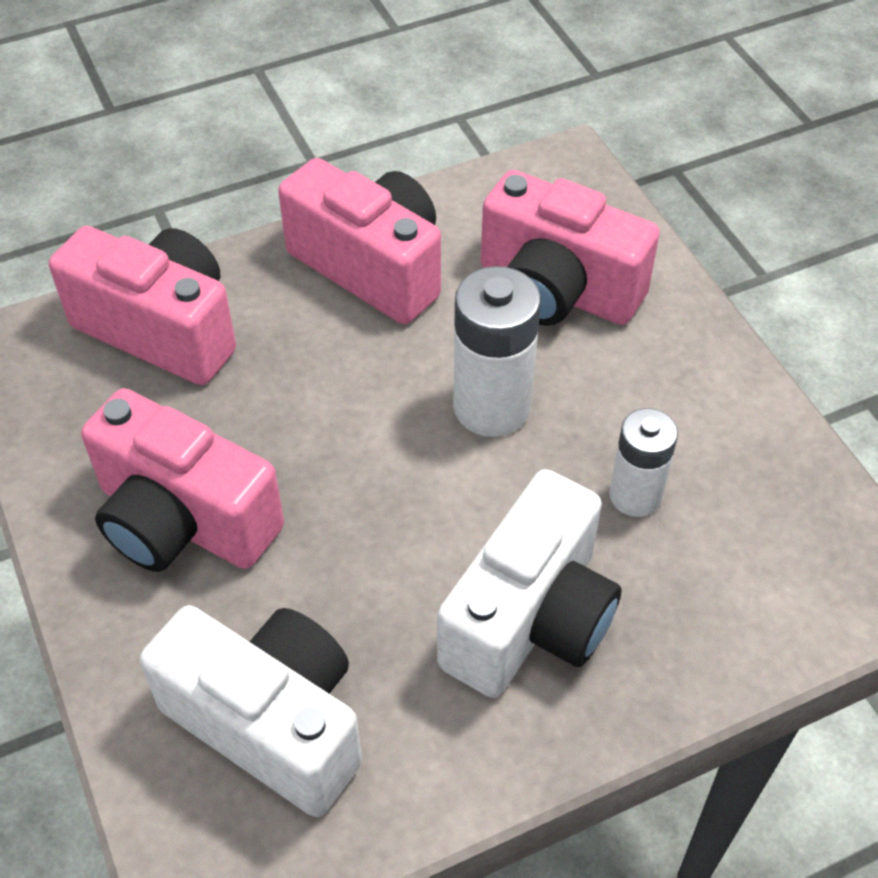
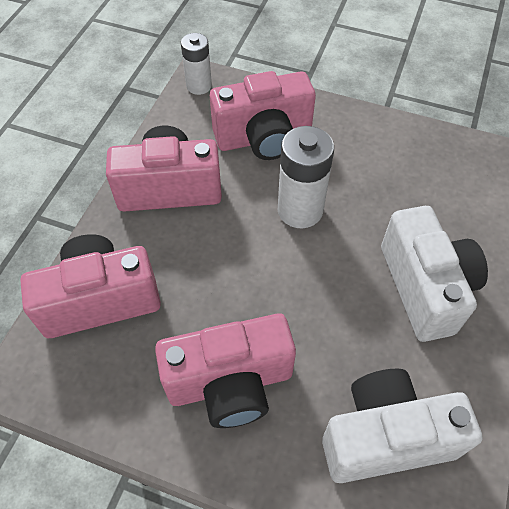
camera: 45 degrees left, 5 degrees up
(635, 495) = (398, 201): white battery -> white battery (199, 86)

